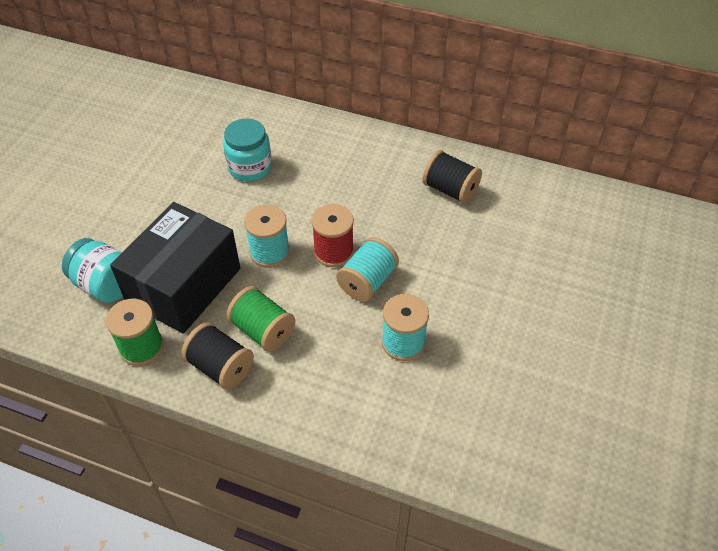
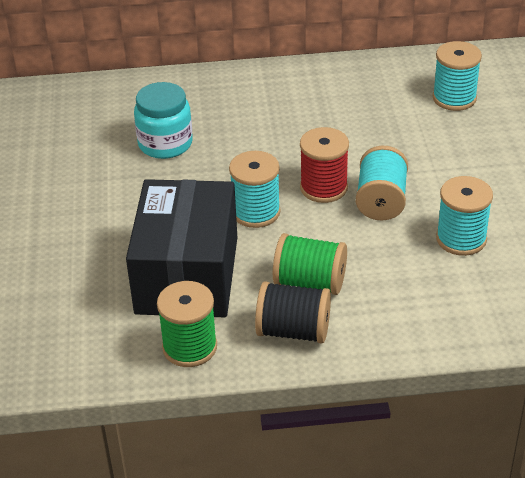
camera: 25 degrees left, 10 degrees down
(105, 285) = (95, 307): turquoise jar -> none
(450, 190) = (396, 95): black spool -> none
(494, 210) = (454, 98): none -> turquoise spool

